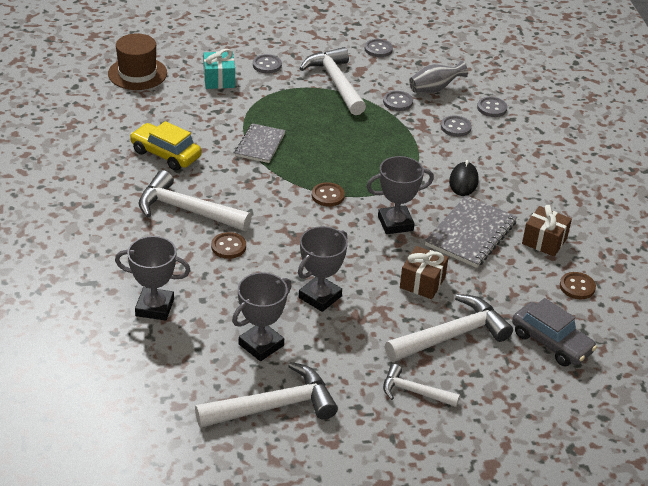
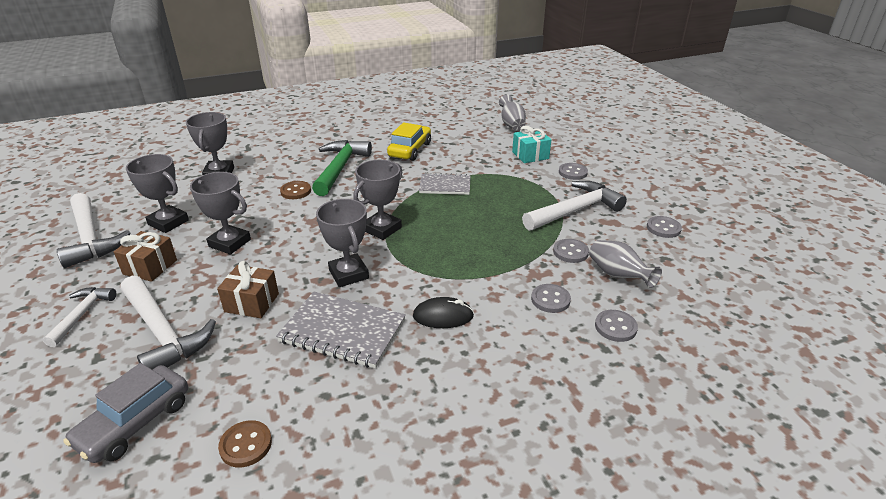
camera: 80 degrees right, 5 degrees down
(137, 73) = (511, 124): brown hat -> grey vase
(187, 210) = (340, 168): white hammer -> green hammer
(328, 196) = (382, 229): brown button -> grey trophy
(544, 241) = (341, 402): brown gift -> brown gift (150, 267)

